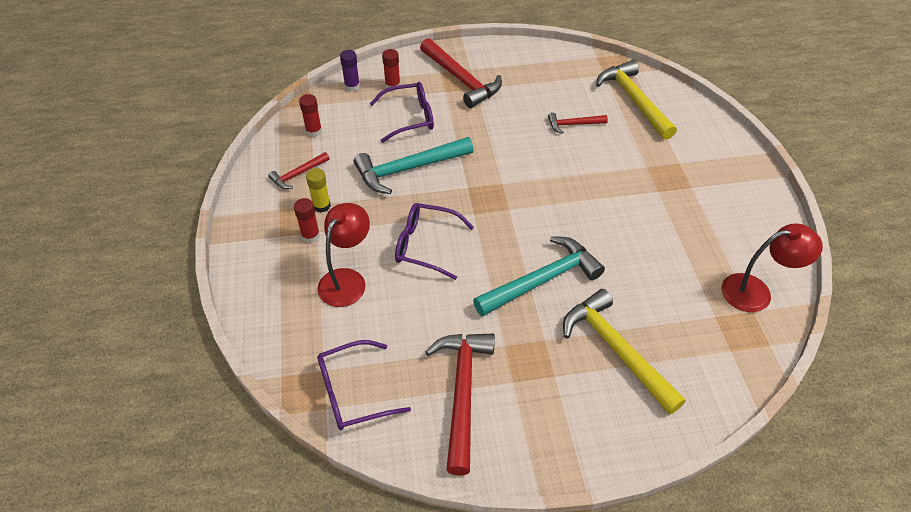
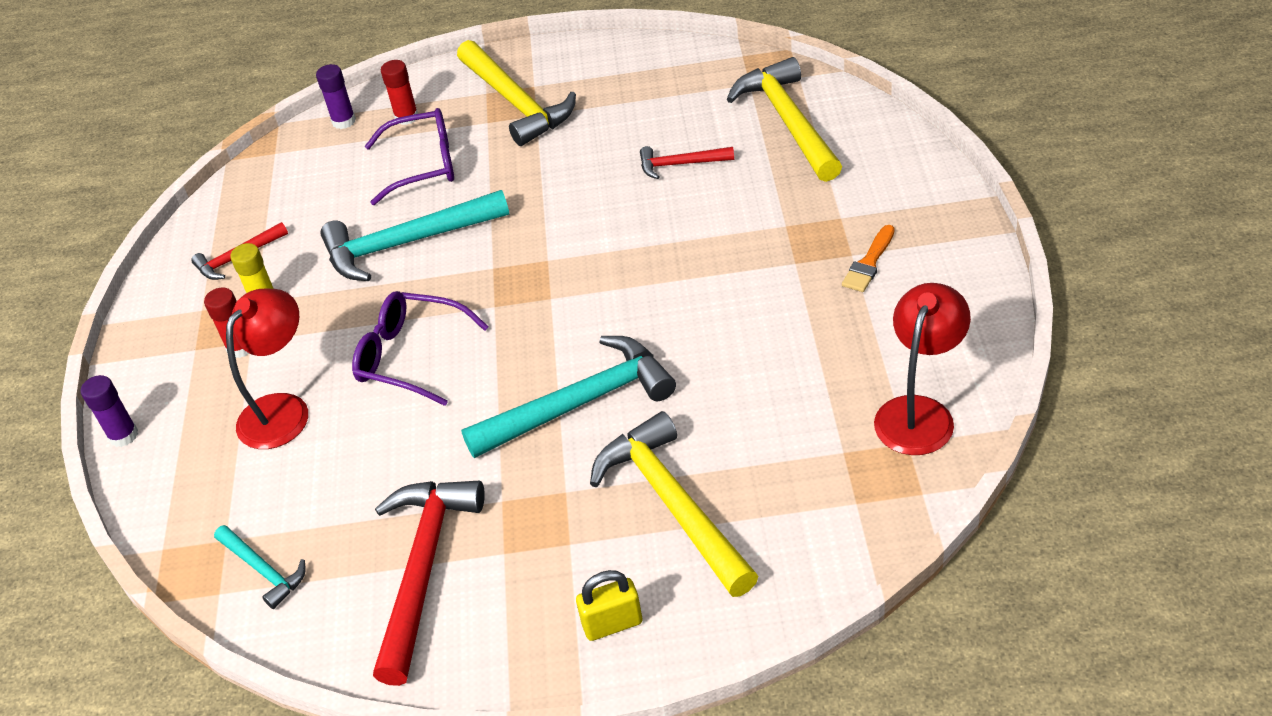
camera: 10 degrees right, 5 degrees down
(240, 295) = (123, 435): none -> purple glue stick
(314, 131) = (273, 192): red glue stick -> none
(354, 392) = (263, 570): purple glasses -> turquoise hammer
(461, 80) = (516, 103): red hammer -> yellow hammer
(594, 432) = (612, 624): none -> yellow padlock
(703, 193) = (869, 263): none -> orange brush
(756, 291) = (919, 412): red lamp -> red lamp turned 60 degrees counterclockwise

